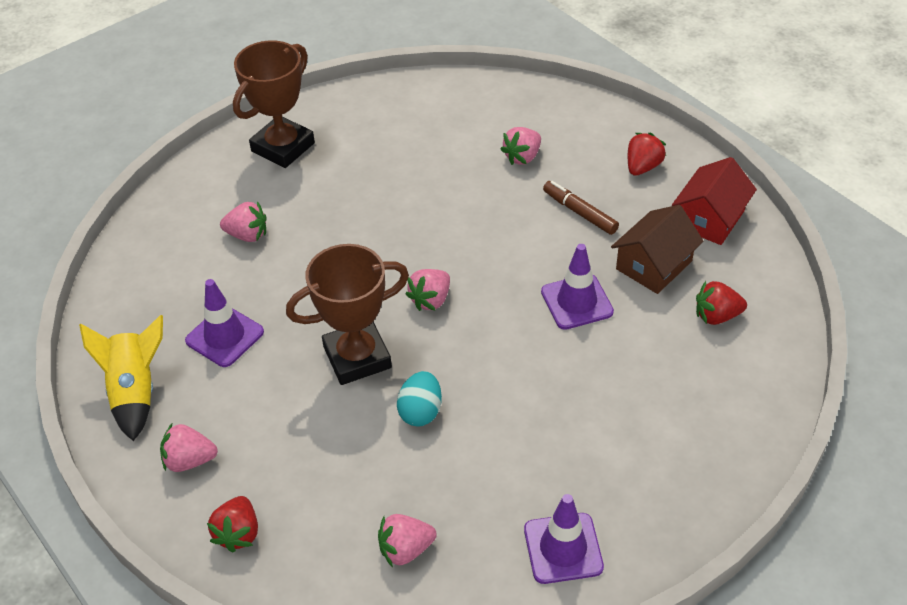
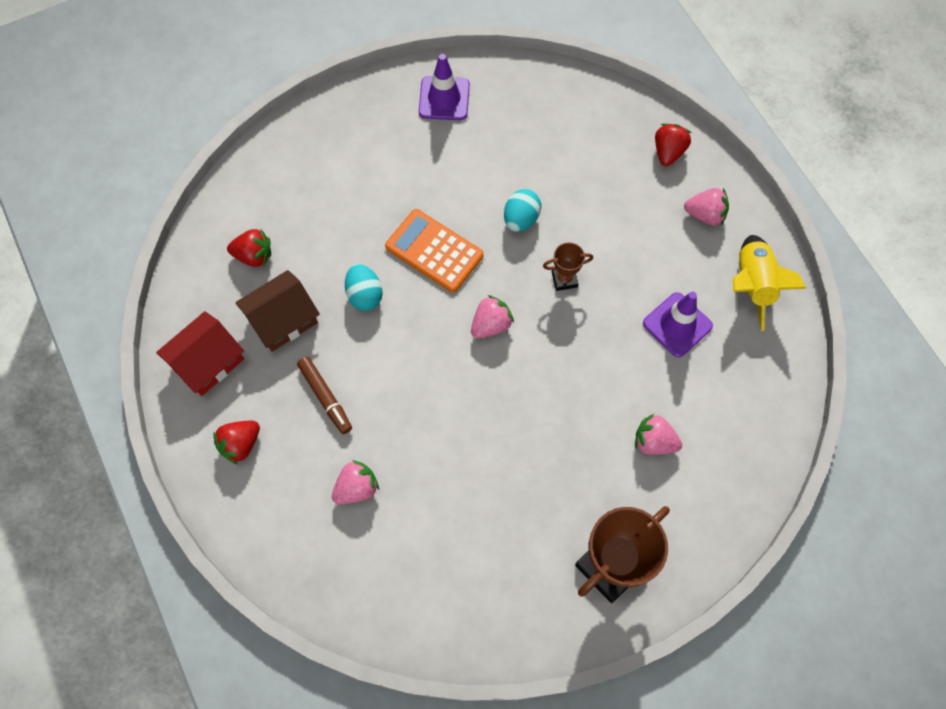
camera: 170 degrees left, 20 degrees up
(357, 357) = (564, 279): brown trophy -> brown trophy, size x0.48
(406, 549) = (551, 118): pink strawberry -> none
(515, 358) = (434, 251): none -> orange calculator
(576, 302) = (364, 295): purple traffic cone -> turquoise egg

